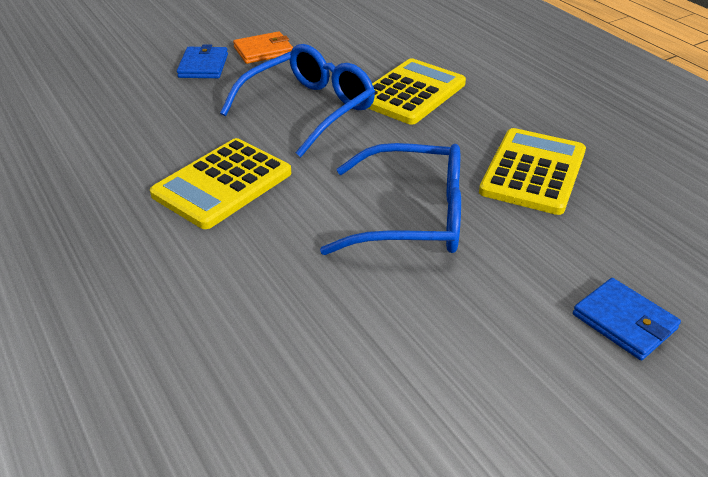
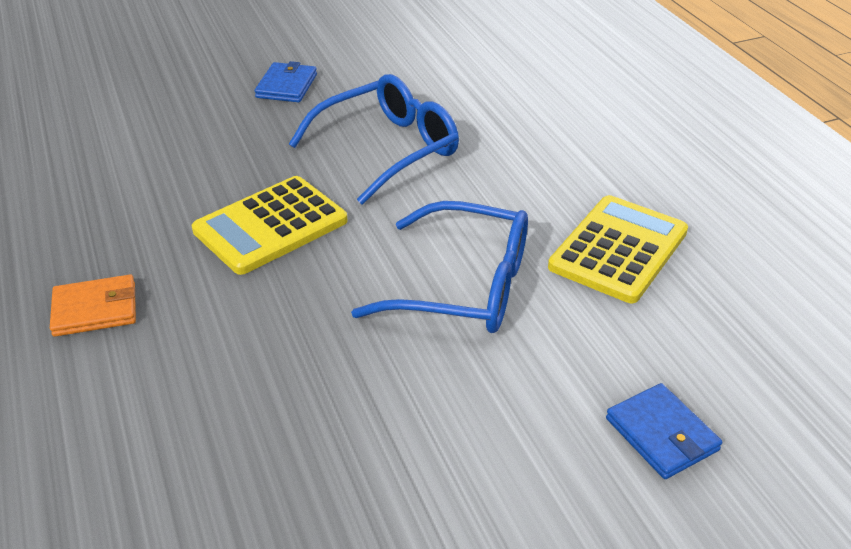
camera: 10 degrees right, 0 degrees up
(263, 51) = (357, 74): orange wallet -> orange wallet (95, 309)
(411, 93) = (509, 140): yellow calculator -> none

